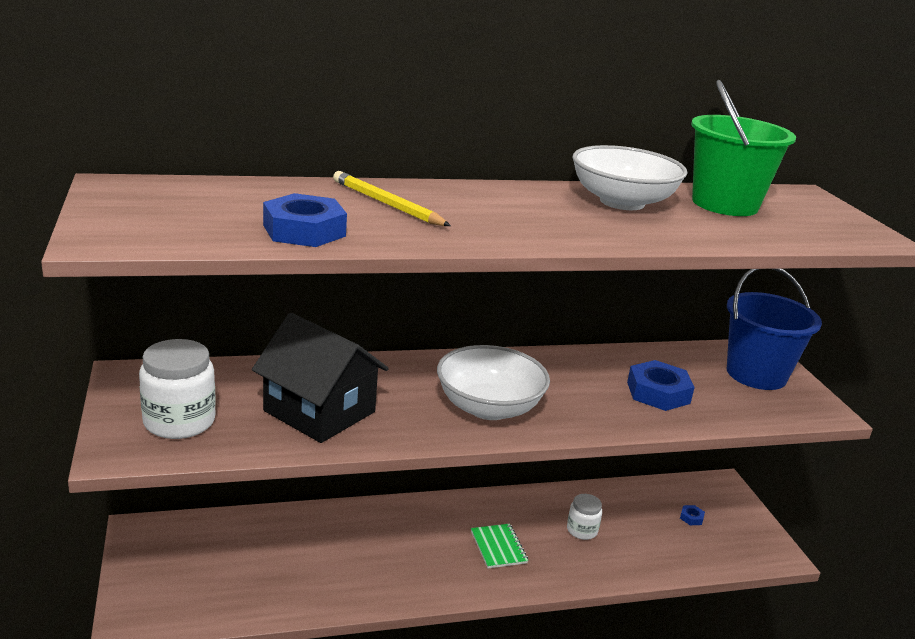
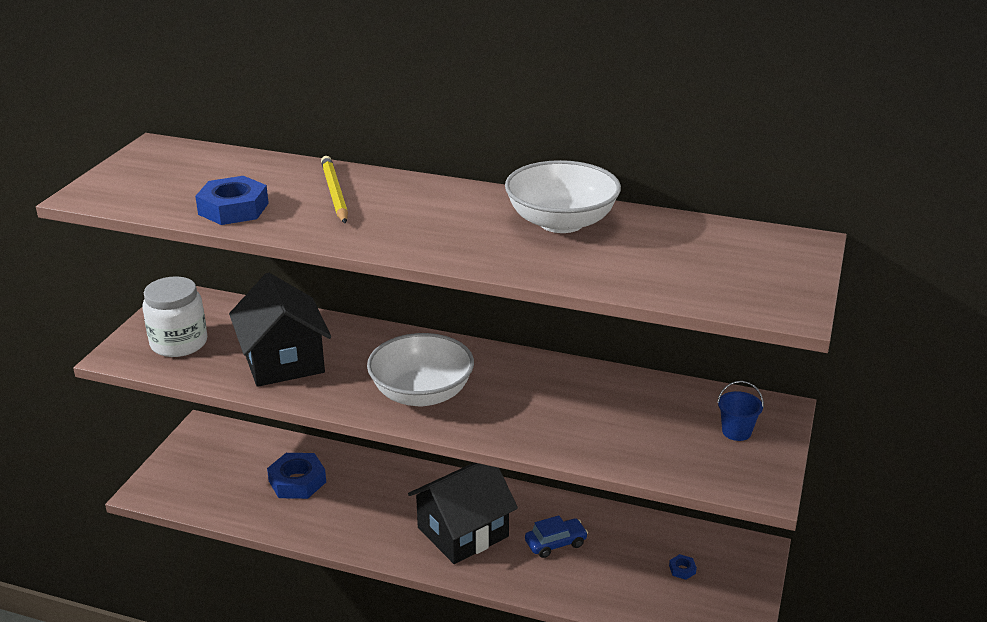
camera: 35 degrees right, 5 degrees up
(498, 547) = (463, 532): green notebook -> black house
(582, 530) = (555, 543): white jar -> blue car
(658, 392) = (600, 422): blue nut -> blue nut (297, 481)
(724, 204) = (674, 241): green bucket -> none
(756, 374) = (736, 431): blue bucket -> blue bucket, size x0.44

